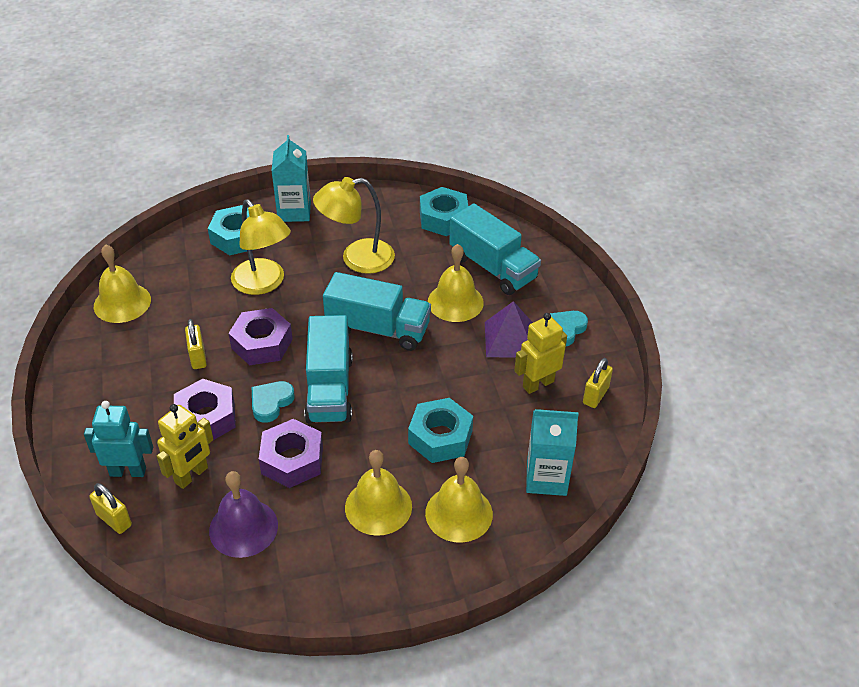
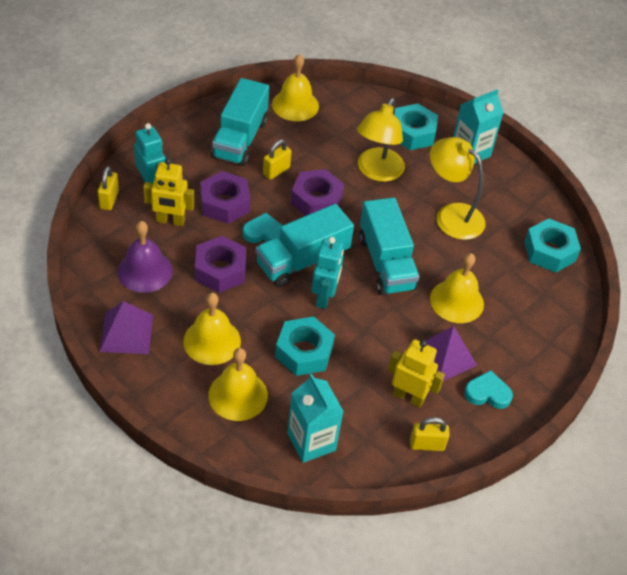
camera: 55 degrees right, 5 degrees up
(316, 580) = (126, 333): none -> purple pyramid
(386, 392) = (324, 297): none -> turquoise robot
(493, 268) = (519, 310): turquoise truck -> turquoise truck (240, 139)

